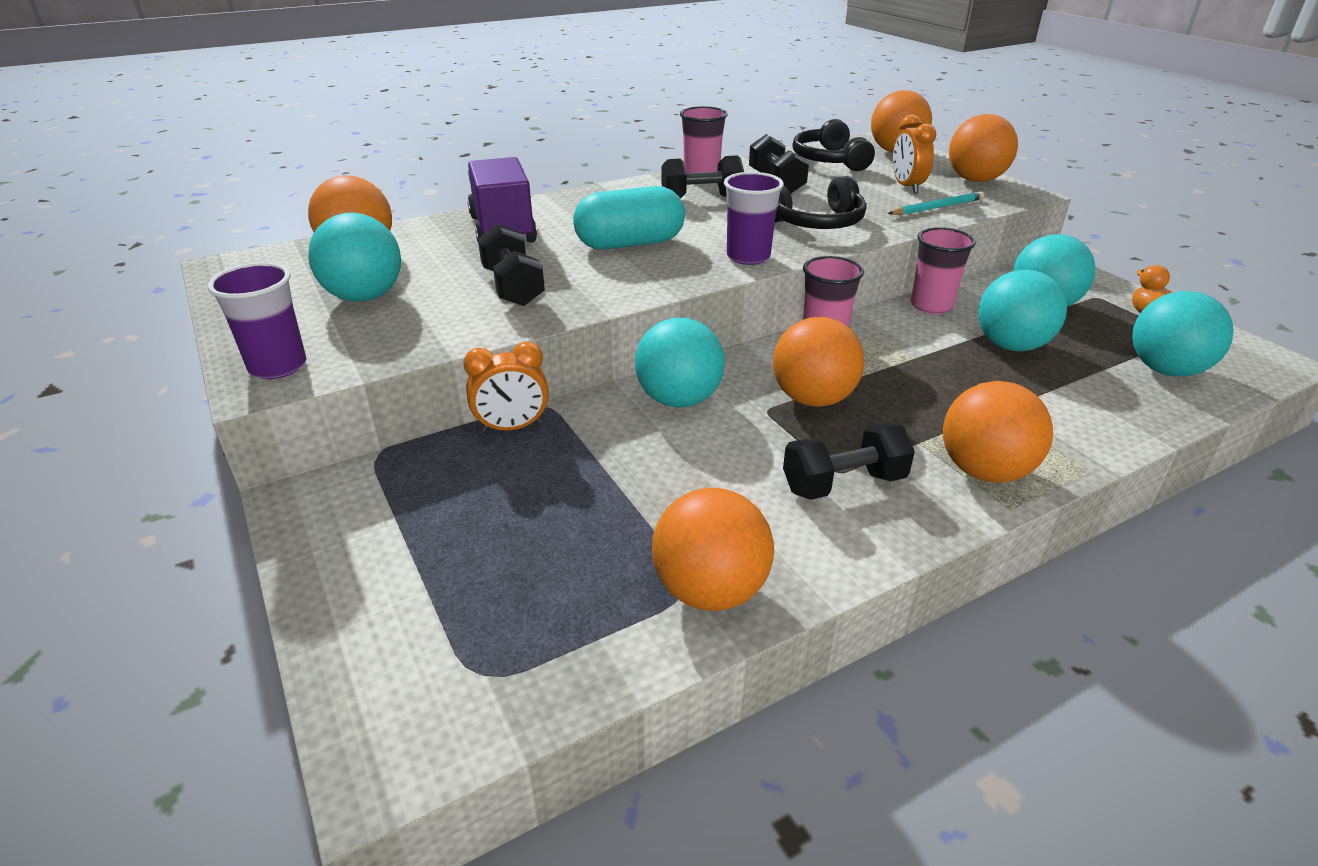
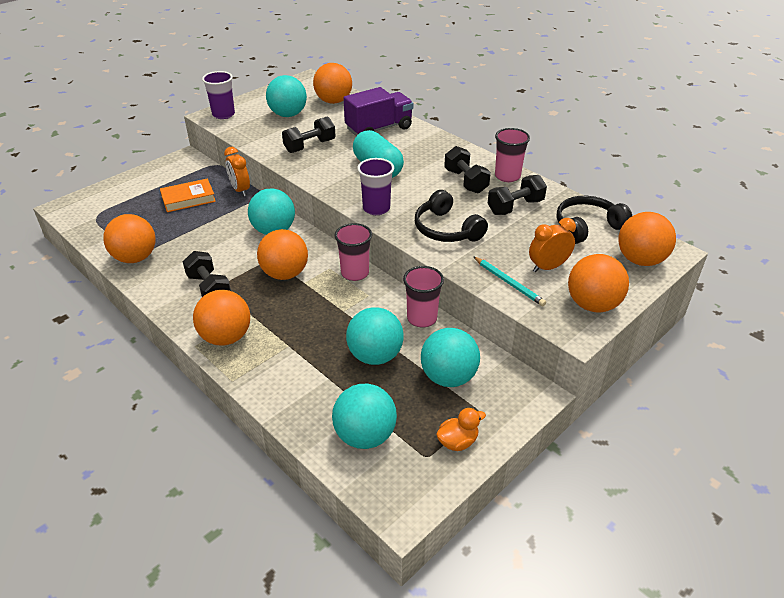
camera: 75 degrees right, 5 degrees up
(500, 500) = (188, 199): none -> orange book

